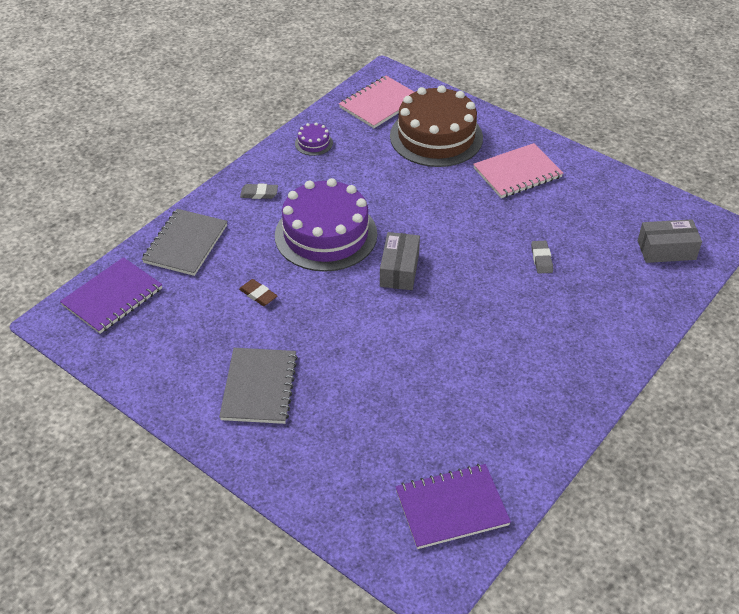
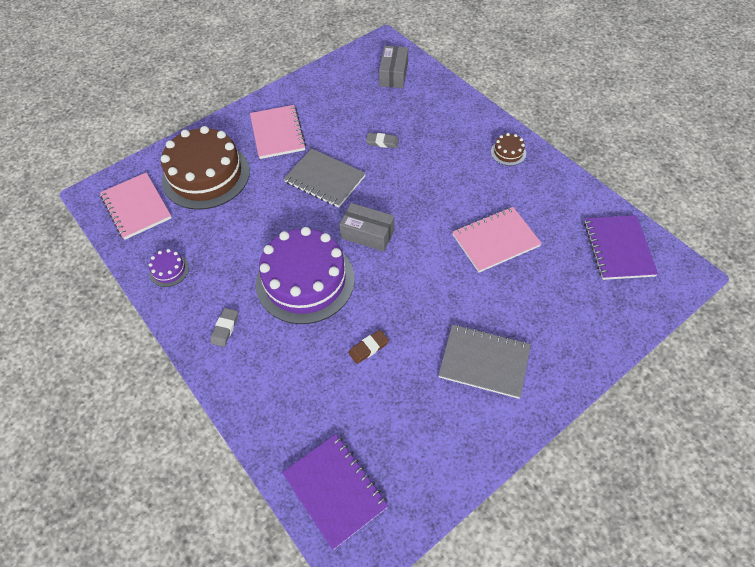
camera: 75 degrees left, 10 degrees up
(185, 244) = (276, 407): grey notebook -> grey notebook (325, 179)
(425, 381) = (495, 240): none -> pink notebook
(576, 380) = (508, 152): none -> brown cake

